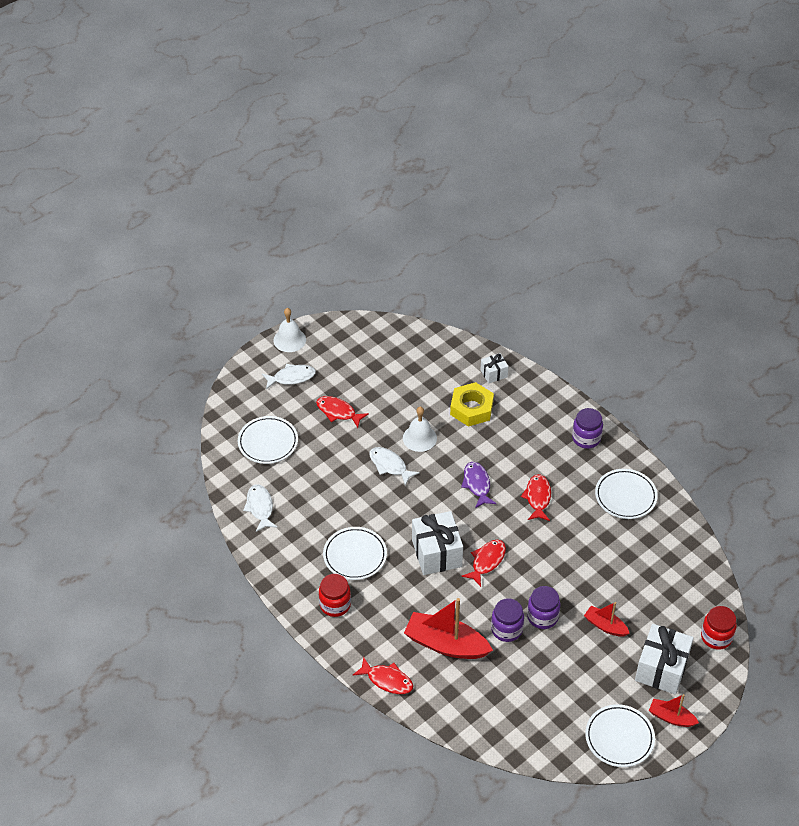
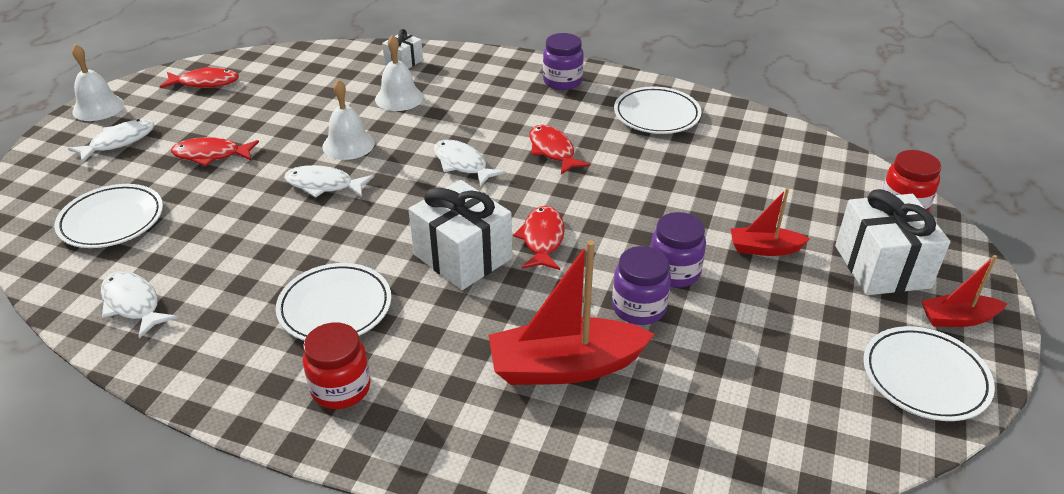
camera: 30 degrees left, 10 degrees down
(387, 680) = (507, 465): red fish -> red fish (205, 83)
(471, 408) = (399, 98): yellow nut -> white bell
(477, 484) = (462, 164): purple fish -> white fish

